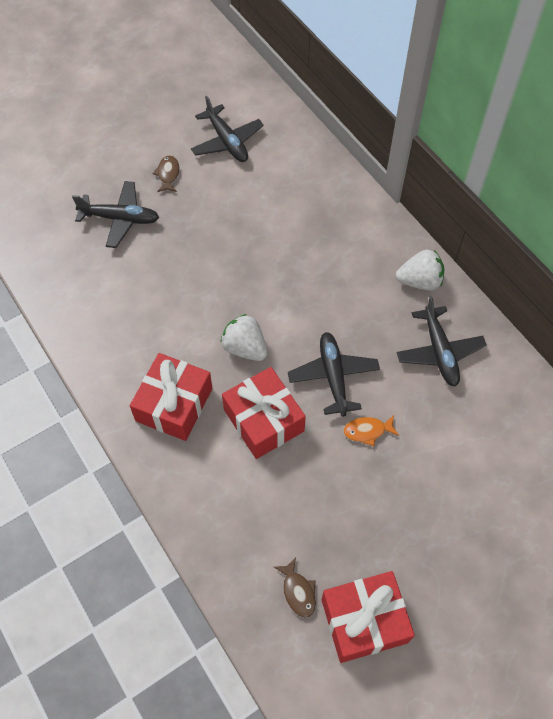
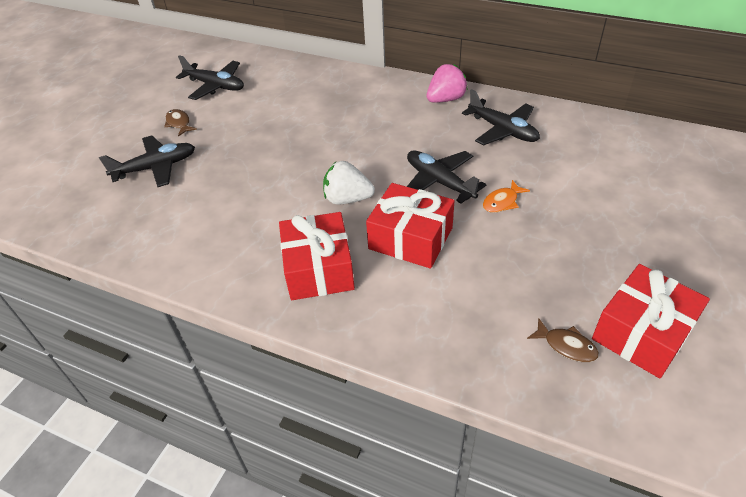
camera: 30 degrees left, 15 degrees down
(419, 281) = (445, 99): white strawberry -> pink strawberry

